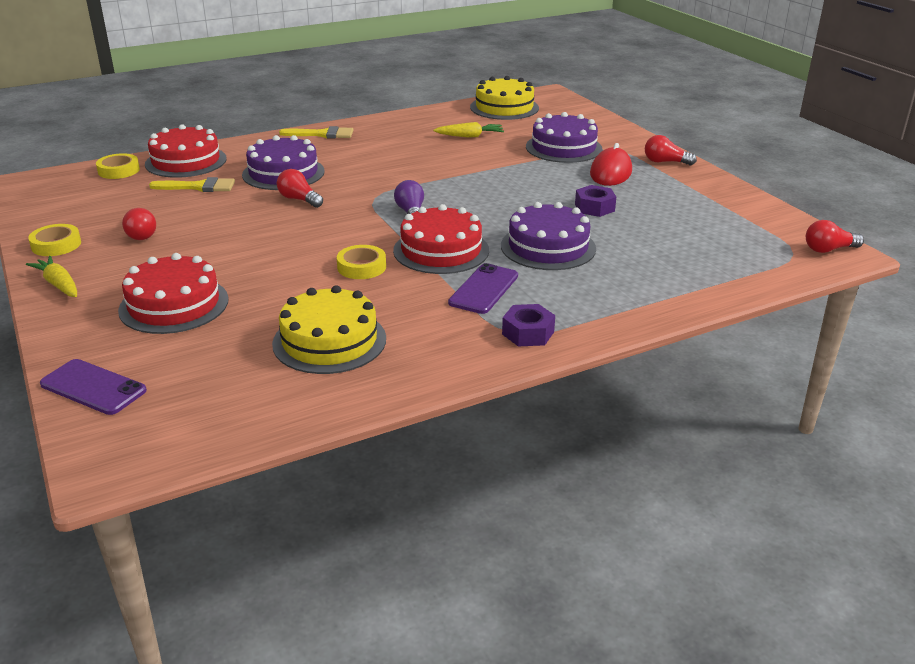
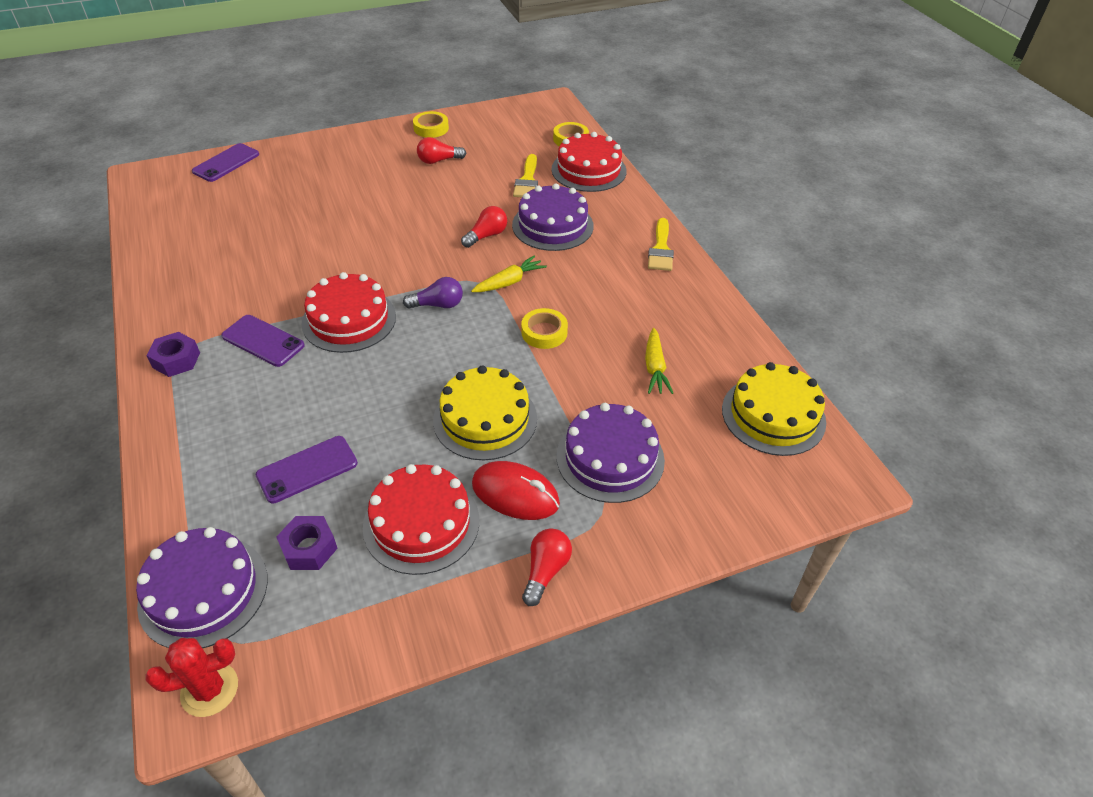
camera: 95 degrees right, 15 degrees up
(59, 284) = (367, 136): yellow carrot -> yellow carrot (509, 282)
(174, 305) = (316, 183): red cake -> red cake (421, 523)
(329, 341) = (226, 253): yellow cake -> yellow cake (485, 419)
(361, 267) = (336, 270): yellow tape -> yellow tape (544, 332)
(548, 247) = (327, 397): purple cake -> purple cake (203, 591)
(594, 207) = (411, 455): purple nut -> purple nut (309, 548)
(631, 244) = (307, 469): none -> purple phone
(828, 249) = (209, 689): red light bulb -> red cactus

